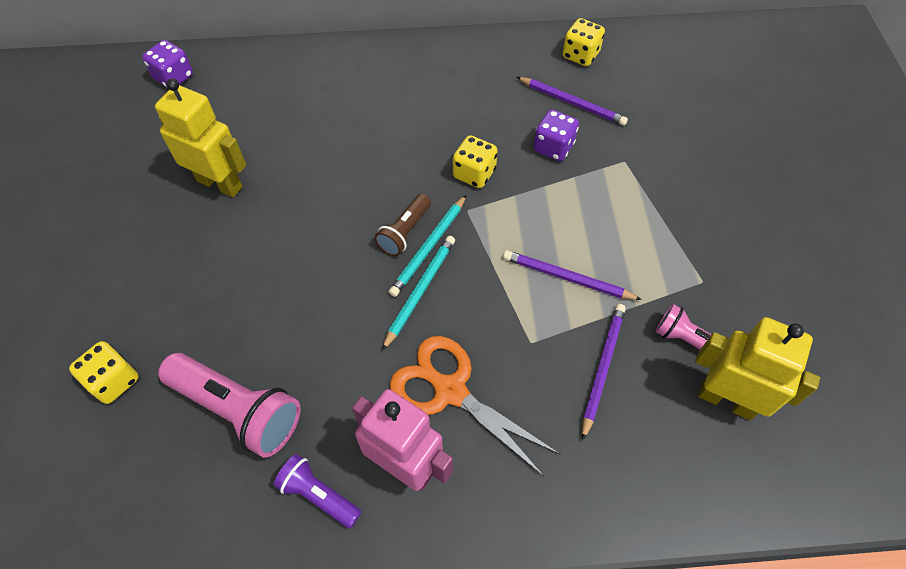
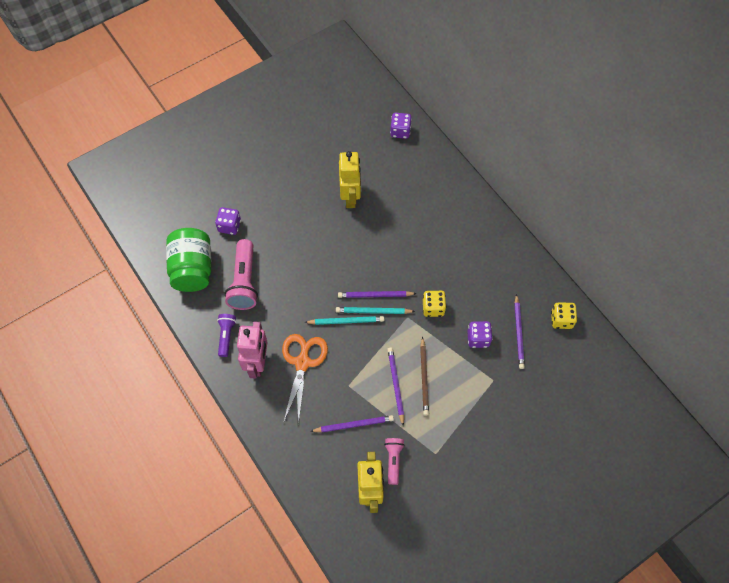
camera: 60 degrees right, 5 degrees up
(114, 381) = (229, 226): yellow dice -> purple dice
(141, 489) = (193, 269): none -> green jar
(404, 232) = (375, 295): brown flashlight -> purple pencil
(575, 236) = (424, 377): none -> brown pencil

